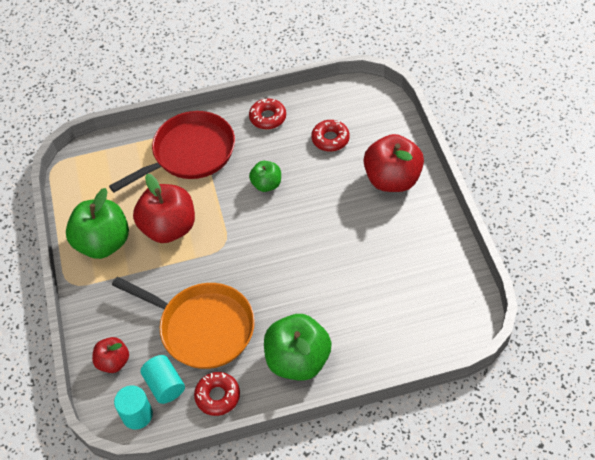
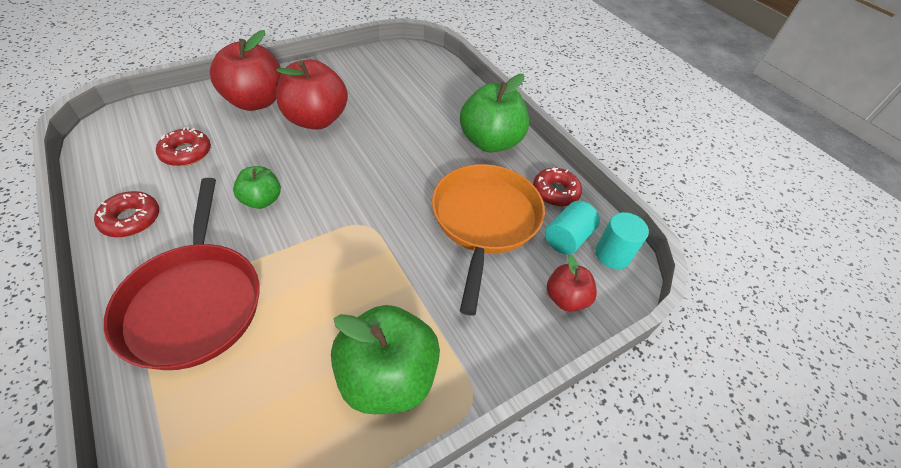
camera: 115 degrees left, 5 degrees down
(169, 228) = (345, 292): red apple -> red apple (316, 120)
(190, 153) = (194, 302): red pan -> red pan turned 135 degrees counterclockwise

